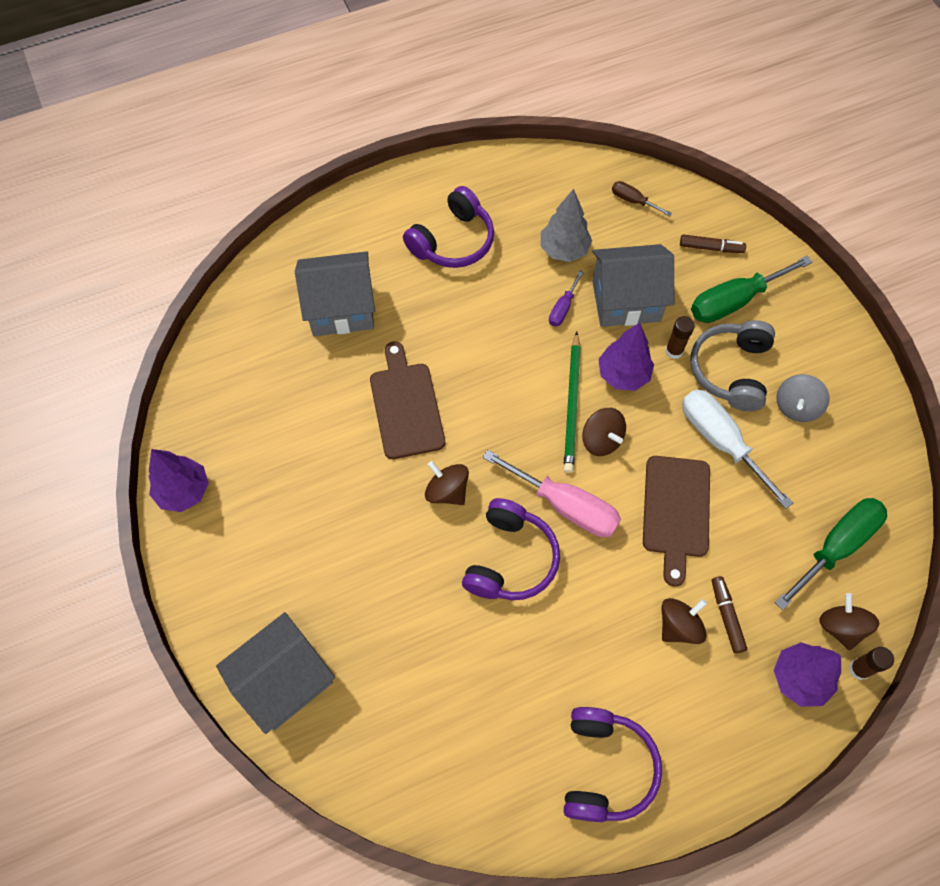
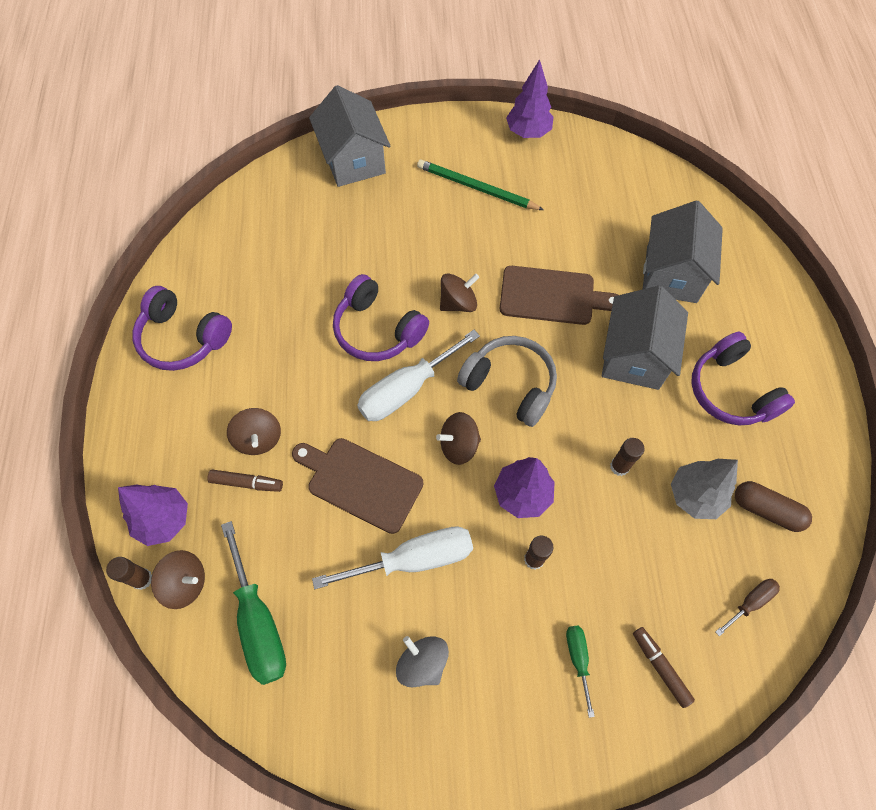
camera: 110 degrees right, 0 degrees up
(553, 201) = (766, 510): none -> brown capsule
(563, 308) = (619, 466): purple screwdriver -> brown glue stick
(565, 506) = (406, 389): pink screwdriver -> white screwdriver
(572, 405) = (505, 433): green pencil -> green pencil (476, 188)
(626, 300) = (611, 535): grey house -> grey house (634, 356)
(711, 248) = (660, 667): brown marker -> brown marker turned 120 degrees clockwise
(731, 370) = (490, 610): grey headphones -> grey headphones (510, 385)
(734, 301) = (578, 659): green screwdriver -> green screwdriver, size x0.50

